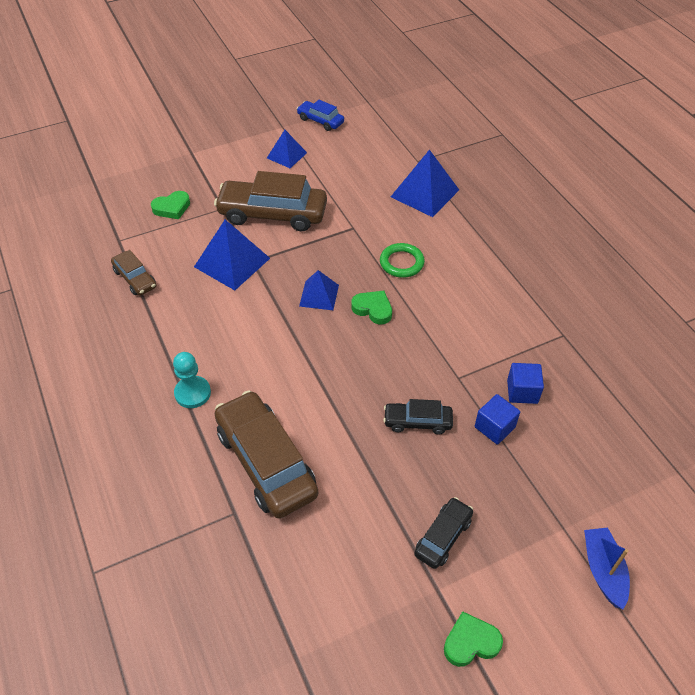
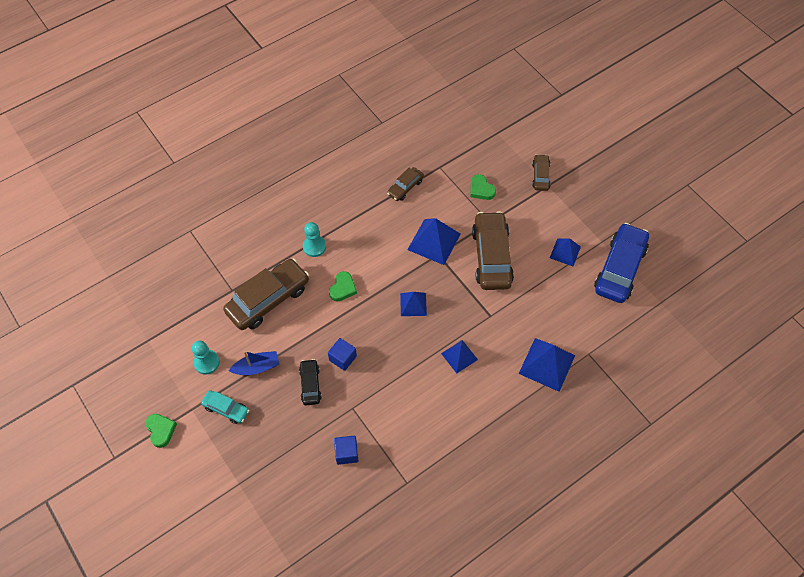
camera: 80 degrees right, 10 degrees up
(175, 156) = (540, 176): none -> brown car
(320, 121) = (619, 268): blue car -> blue car, size x1.96
(358, 561) = (207, 362): none -> turquoise pawn
(373, 309) = (407, 342): green heart -> green heart (343, 288)
(401, 263) = (459, 356): green ring -> blue pyramid
(443, 537) = (226, 409): black car -> turquoise car
(494, 427) = (313, 435): blue cube -> blue cube (343, 358)
(603, 570) = (211, 509): blue boat -> blue boat (257, 367)

